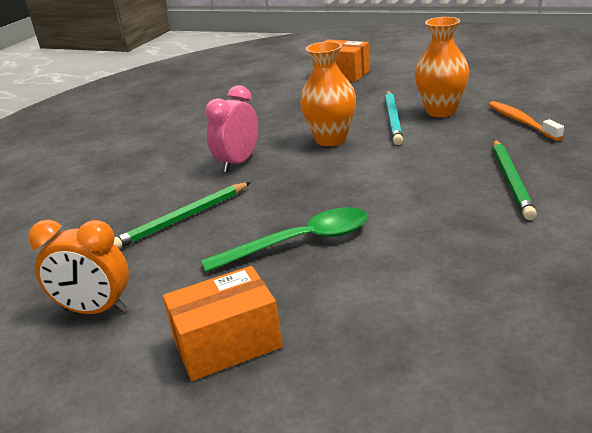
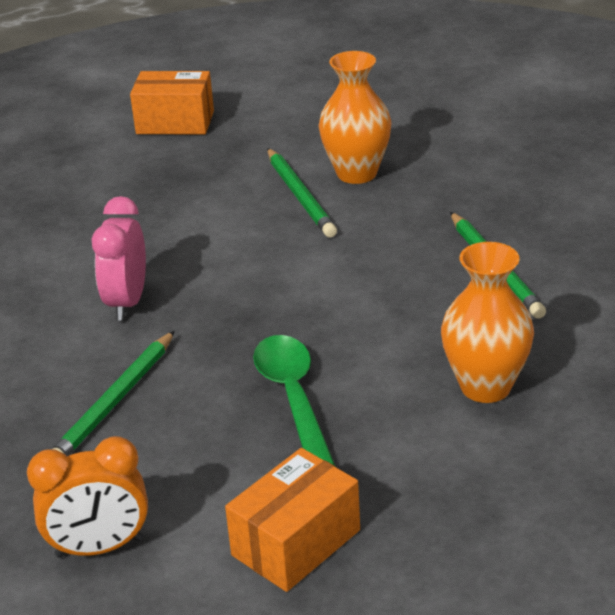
camera: 25 degrees left, 5 degrees up
(300, 242) = (295, 402): green spoon -> green spoon turned 60 degrees counterclockwise
(331, 139) = (234, 242): orange vase -> orange vase (485, 387)
(393, 119) = (300, 196): turquoise pencil -> green pencil
(521, 121) = (465, 177): orange toothbrush -> none

